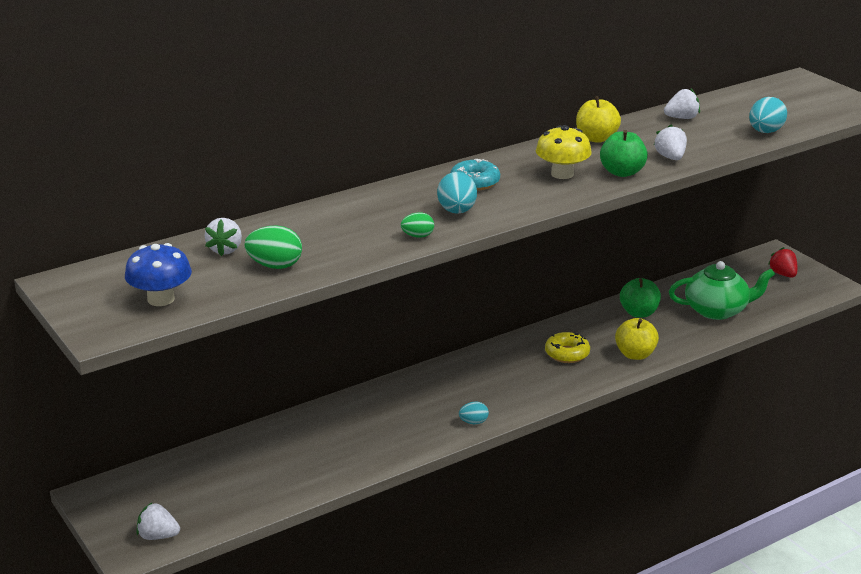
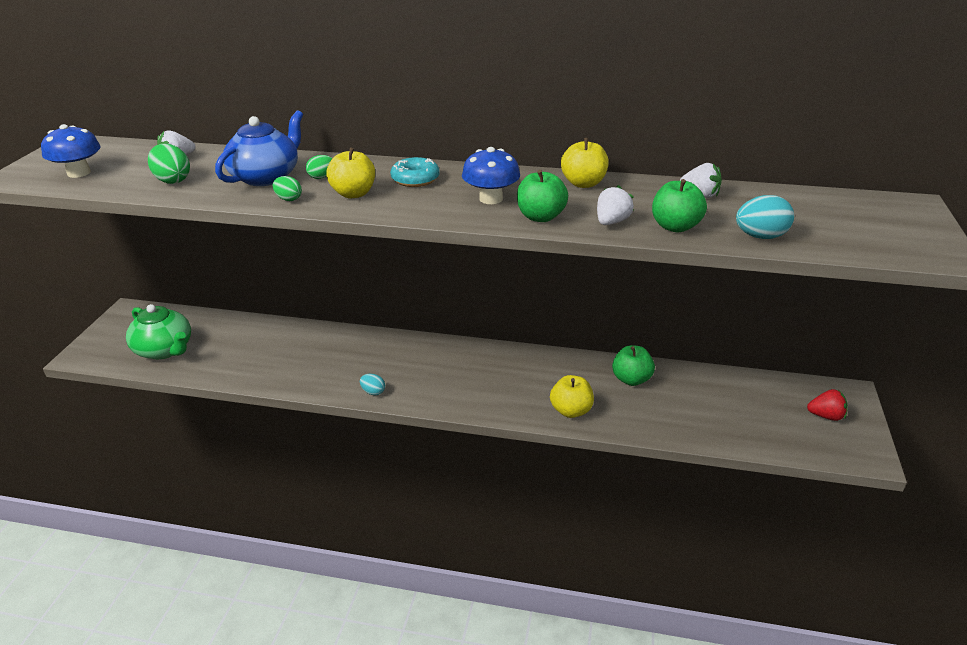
camera: 45 degrees right, 5 degrees up
(158, 536) = (106, 354): white strawberry -> none
(350, 229) = (266, 177): none -> blue teapot
(397, 210) = (321, 177): none -> green egg
(457, 211) = (353, 194): turquoise egg -> yellow apple
(562, 174) = (491, 199): yellow mushroom -> blue mushroom
(567, 354) = (521, 380): yellow donut -> none
(710, 145) = (675, 227): none -> green apple
(717, 310) = (704, 414): green teapot -> green teapot (164, 350)
(783, 274) = (826, 416): red strawberry -> red strawberry turned 75 degrees clockwise

